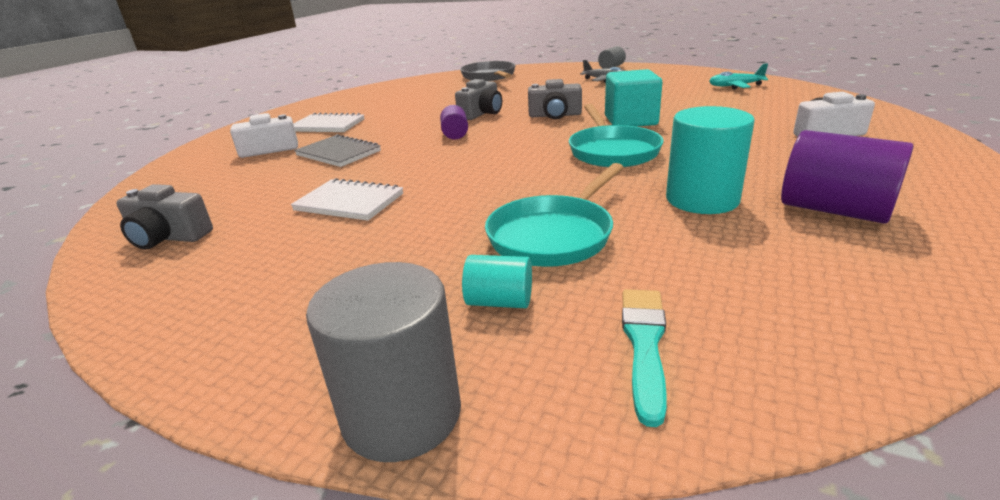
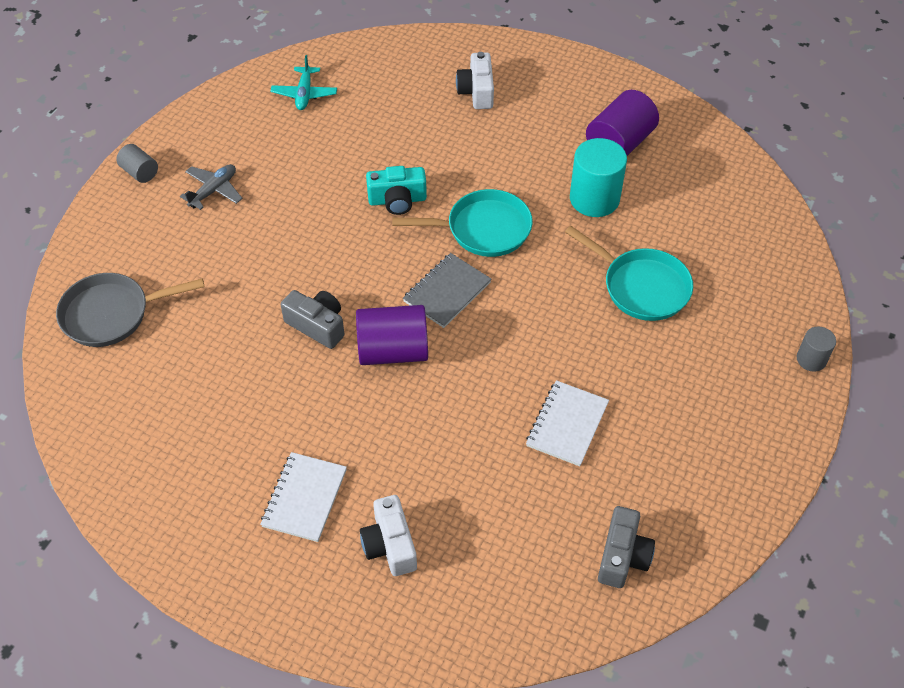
camera: 90 degrees left, 25 degrees up
(338, 153) = (427, 460): grey notebook -> grey notebook (447, 292)
(402, 414) = (811, 359): grey cylinder -> grey cylinder, size x0.54
(455, 134) = (393, 351): purple cylinder -> purple cylinder, size x1.85
(499, 301) = (721, 320): turquoise cylinder -> none
(555, 115) = (354, 257): grey camera -> none
(630, 121) = (397, 200): turquoise cube -> turquoise camera
(644, 344) = (757, 263): turquoise brush -> none

